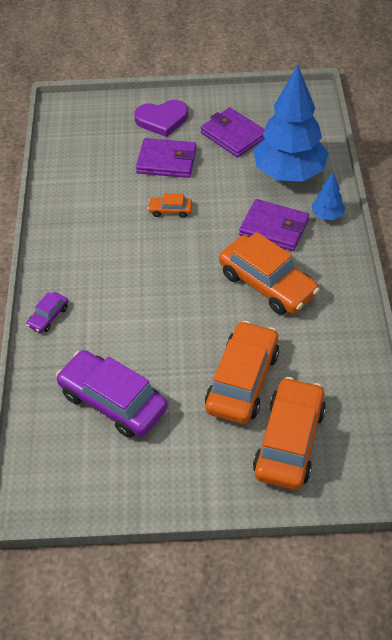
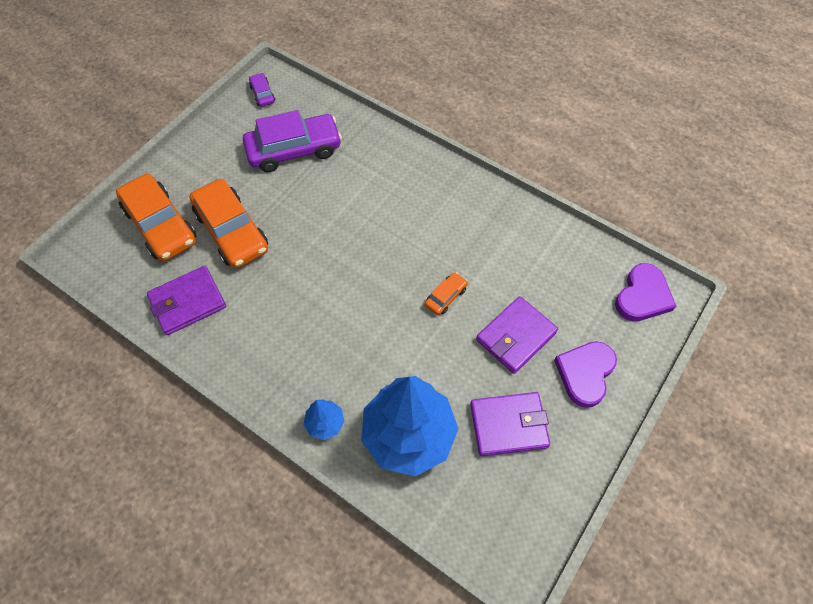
camera: 125 degrees right, 10 degrees up
(48, 316) = (403, 153): purple car -> purple car (262, 94)
(74, 119) = (642, 296): none -> purple heart
(267, 284) = (297, 311): orange car -> none
(274, 228) = (351, 364): purple wallet -> purple wallet (188, 302)

